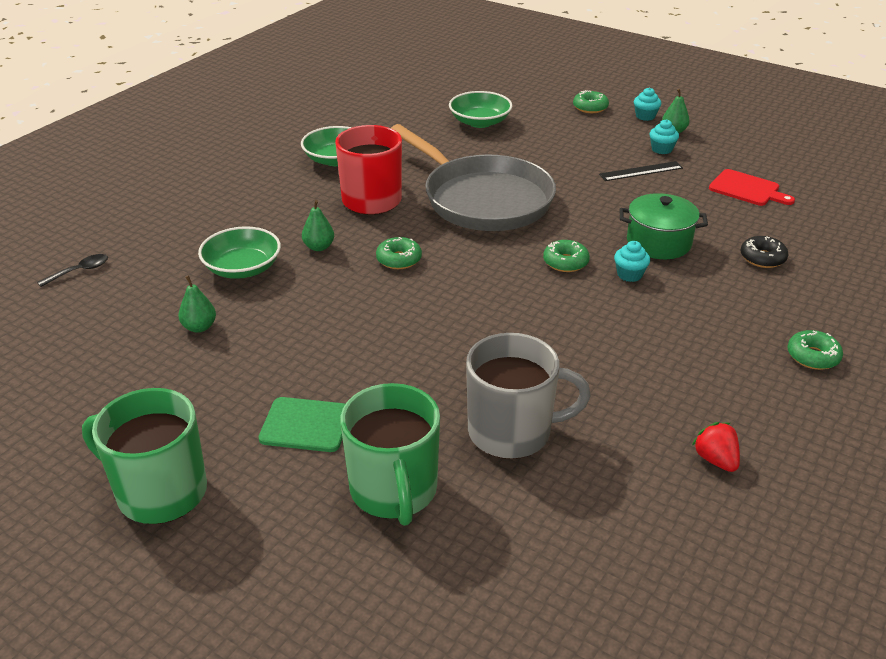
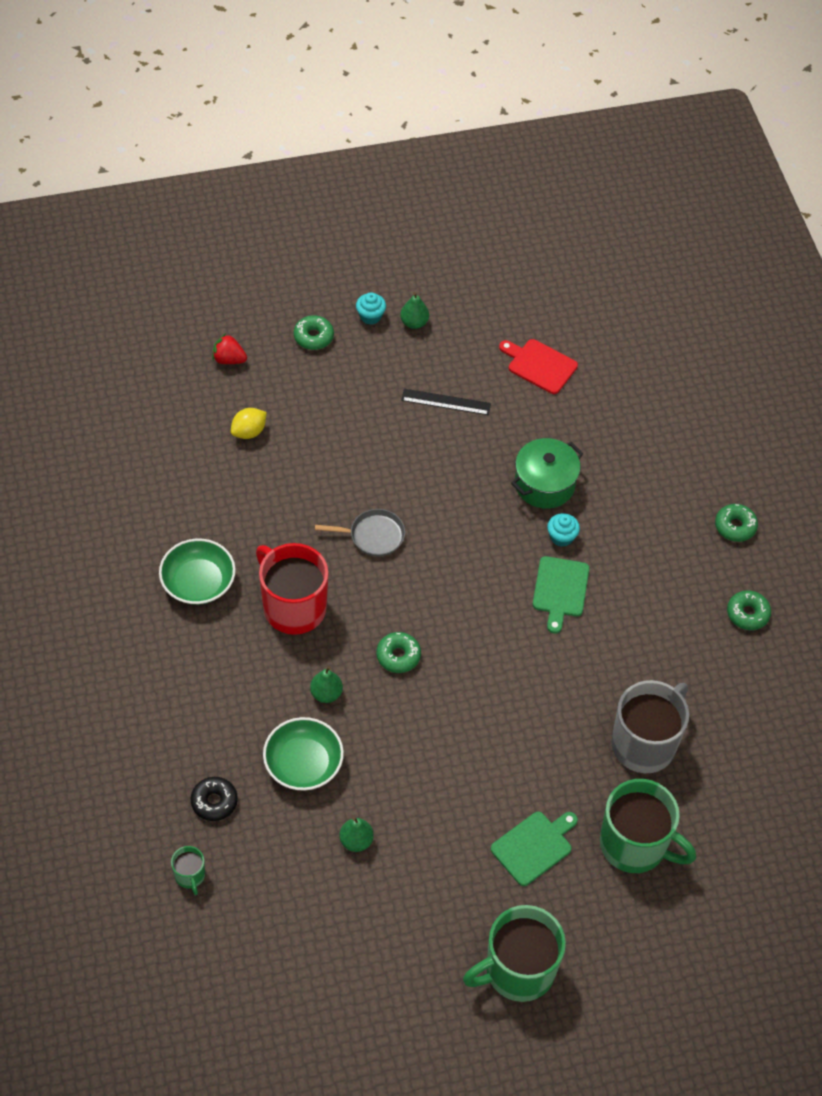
camera: 50 degrees left, 20 degrees up
(79, 271) = (190, 876): black spoon -> green mug
(480, 122) = (249, 432): green bowl -> yellow lemon
(482, 199) = (373, 536): grey pan -> grey pan, size x0.41
(565, 262) = (509, 559): green donut -> green donut (747, 614)
(582, 300) = (560, 590): none -> green cutting board
(641, 171) = (446, 402): black ruler -> black ruler turned 75 degrees clockwise
(661, 149) = (431, 358): turquoise cupcake -> none
(715, 460) = (763, 664): red strawberry -> red strawberry (229, 359)
(747, 189) = (539, 365): red cutting board -> red cutting board turned 135 degrees counterclockwise
(762, 258) = (623, 446): black donut -> black donut (214, 802)

